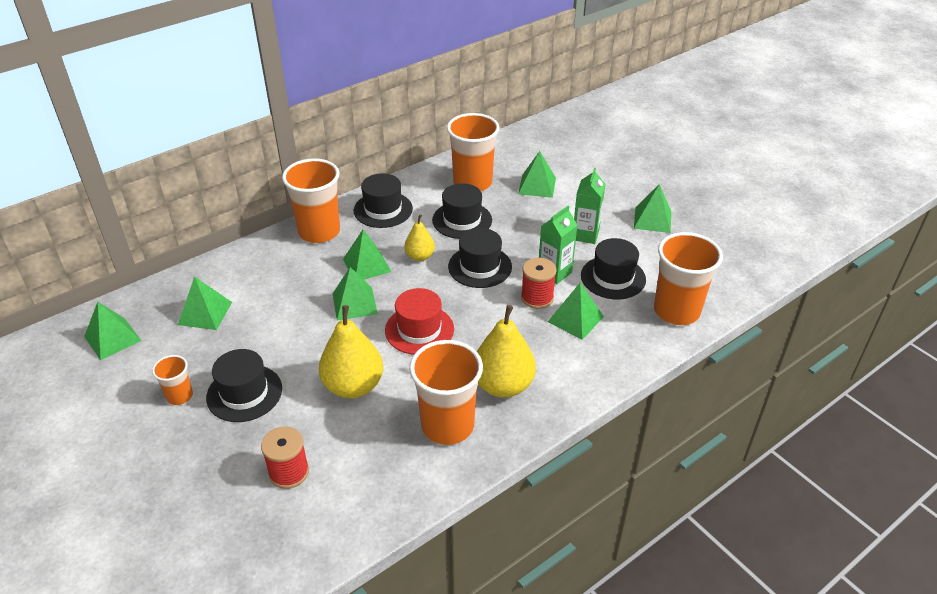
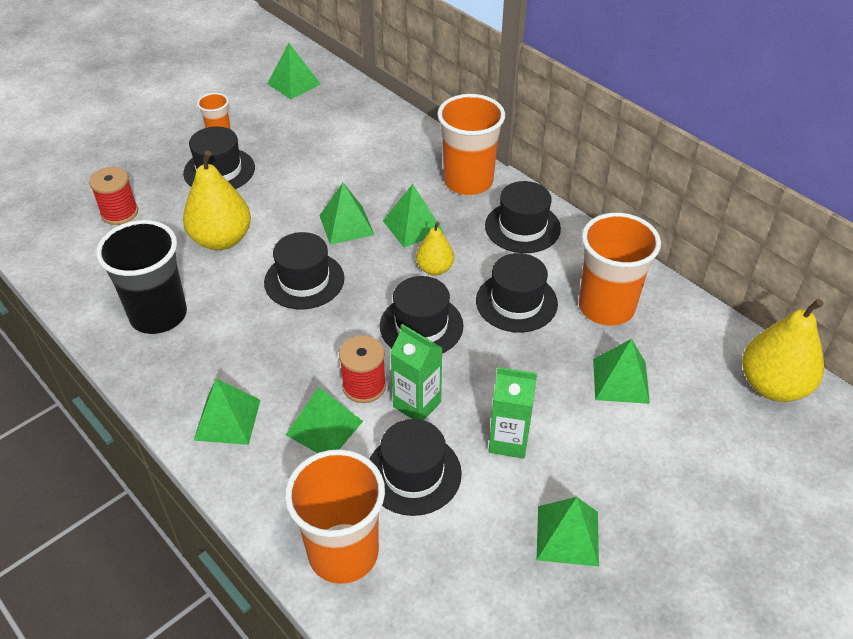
camera: 85 degrees right, 5 degrees up
(205, 313) = (328, 127): green pyramid -> green pyramid (227, 419)
(419, 330) = (304, 280): red hat -> black hat
(447, 425) = (158, 315): orange cup -> black cup
(503, 385) = (211, 358): yellow pear -> yellow pear (773, 386)

